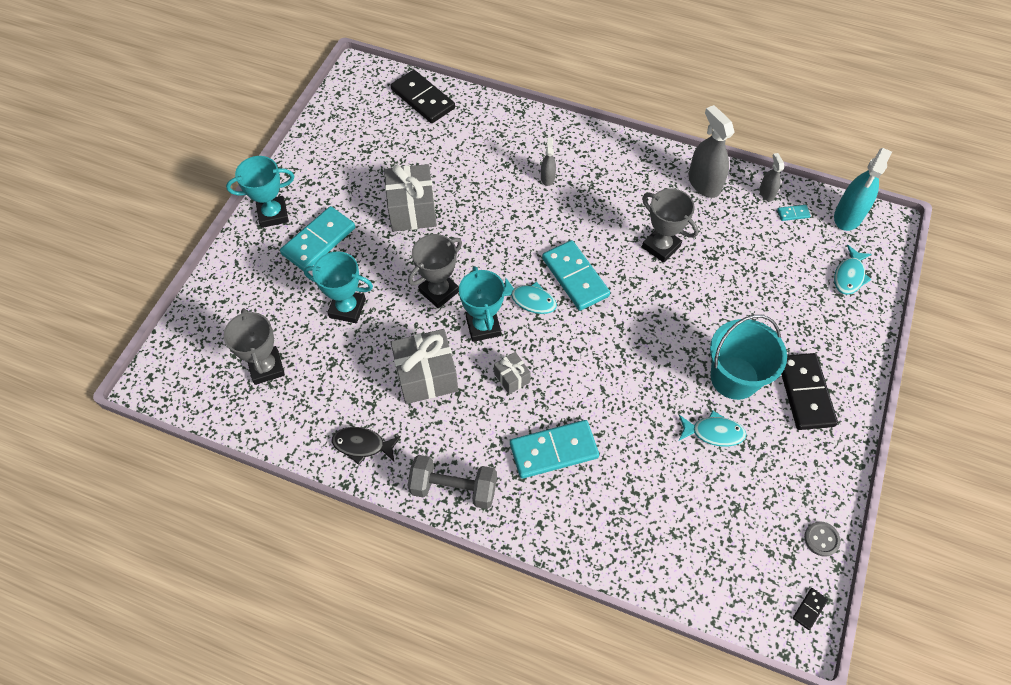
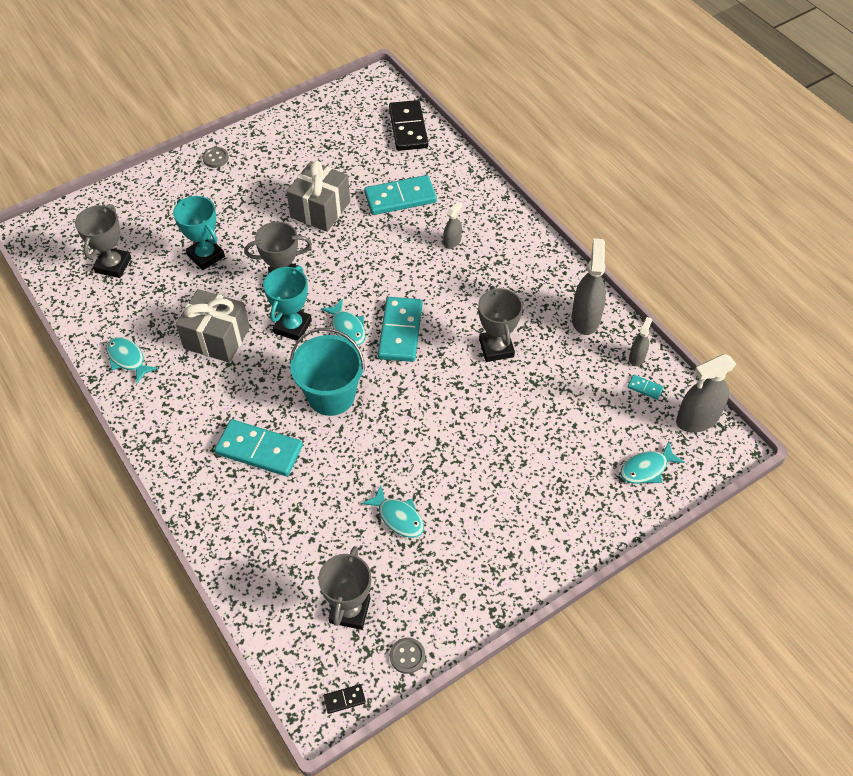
camera: 35 degrees right, 5 degrees down
(273, 214) = (215, 158): turquoise trophy -> grey button
(319, 241) = (230, 195): turquoise domino -> turquoise domino (400, 198)
(362, 445) = (128, 359): black fish -> turquoise fish
(453, 488) = (162, 429): grey dumbbell -> none
(512, 378) = (278, 377): grey gift -> none
(734, 378) = (458, 487): turquoise bucket -> turquoise bucket (331, 395)
(747, 534) = (350, 610): none -> grey trophy
(805, 393) = (508, 537): black domino -> none
(848, 216) = (697, 419): turquoise spray bottle -> grey spray bottle

